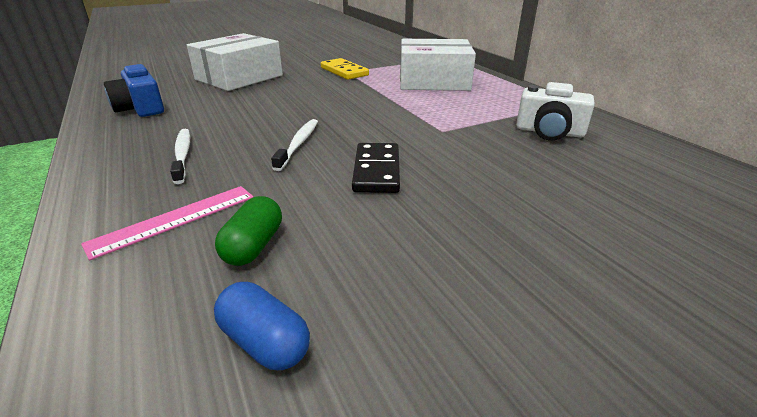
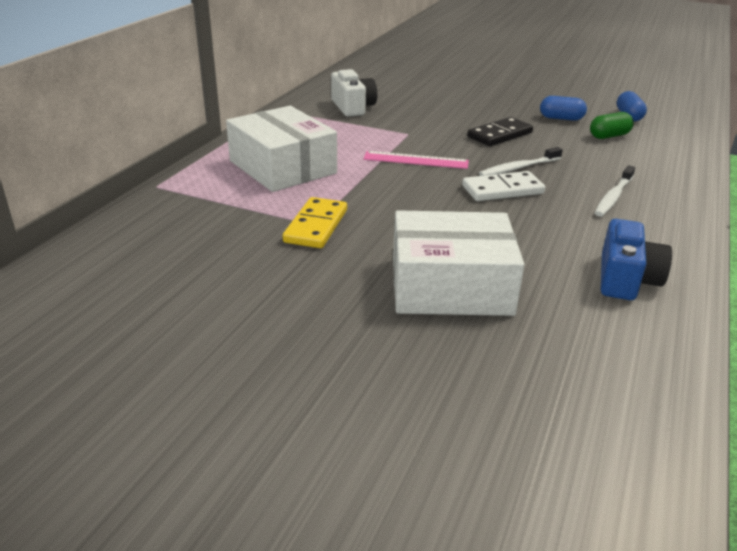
camera: 130 degrees left, 0 degrees up
(174, 219) = (642, 160): pink ruler -> pink ruler (416, 160)
(282, 122) = (502, 190): none -> white domino
(362, 247) = (561, 118): none -> blue capsule

